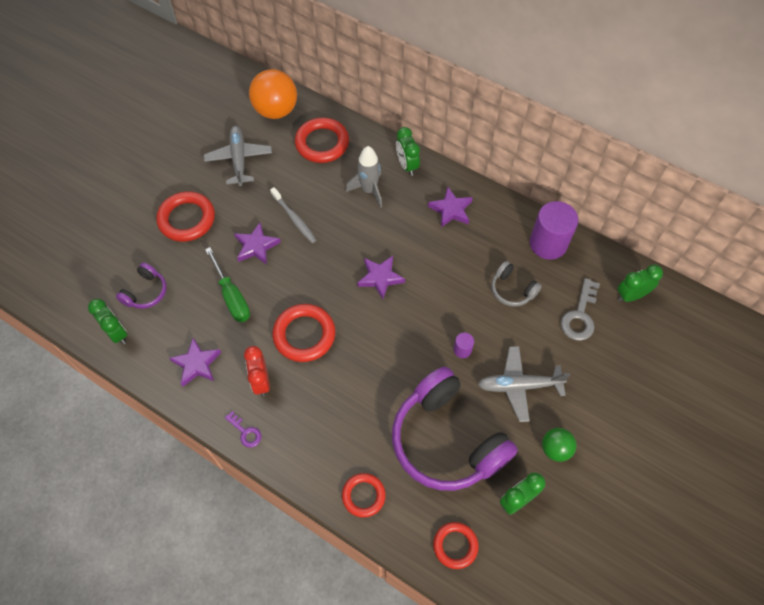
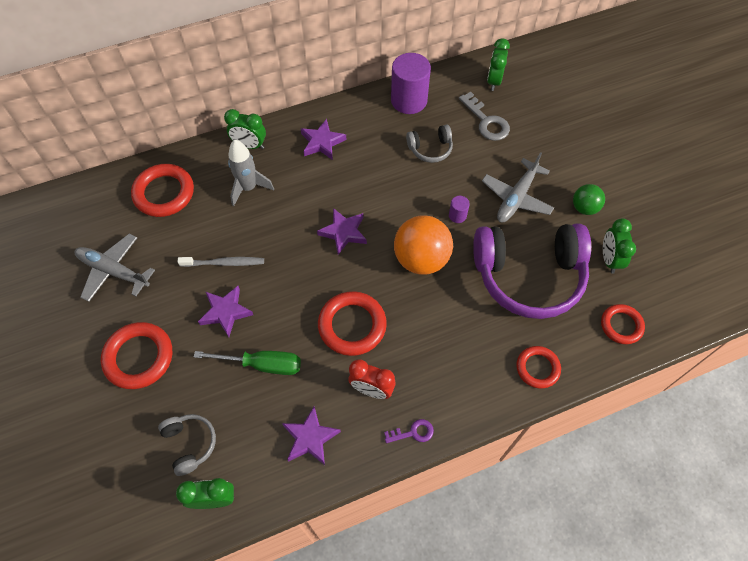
camera: 55 degrees left, 0 degrees up
(146, 292) = (190, 444): purple headphones -> grey headphones
(276, 110) = (89, 208): orange ball -> orange ball (421, 259)

